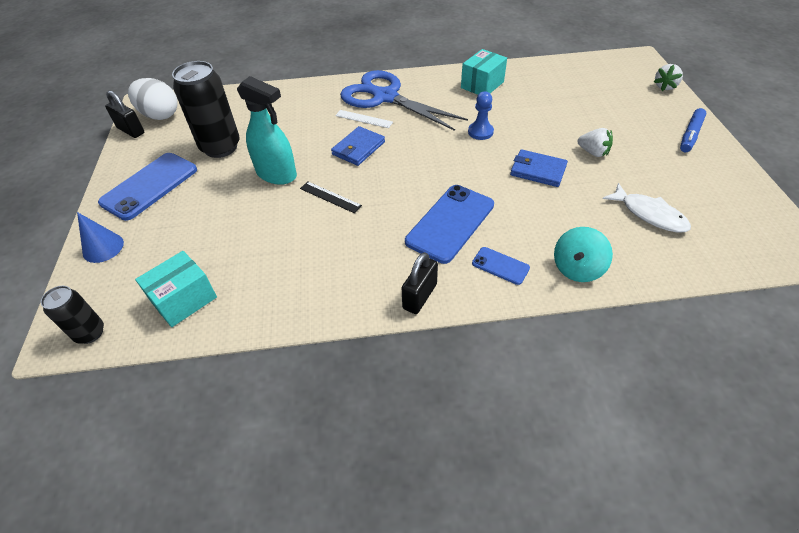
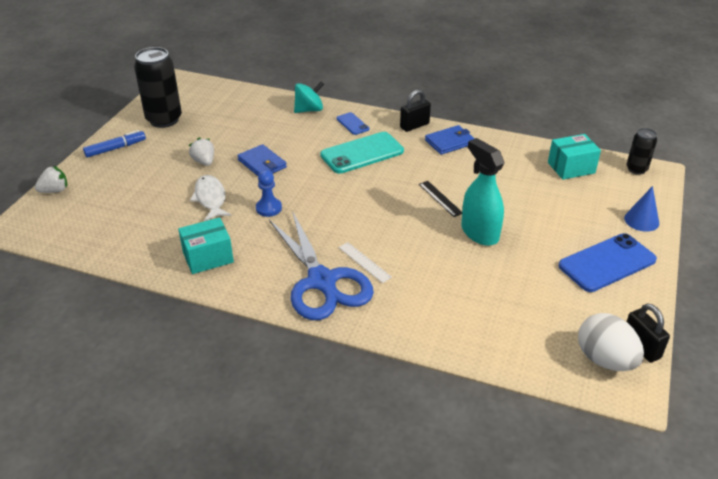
camera: 155 degrees left, 10 degrees down
(220, 147) = (530, 282): black can -> black can (164, 120)
(358, 148) = (391, 232): blue wallet -> blue wallet (449, 142)
(450, 223) = (362, 153): blue phone -> turquoise phone
(649, 214) = (228, 118): white fish -> white fish (210, 198)

